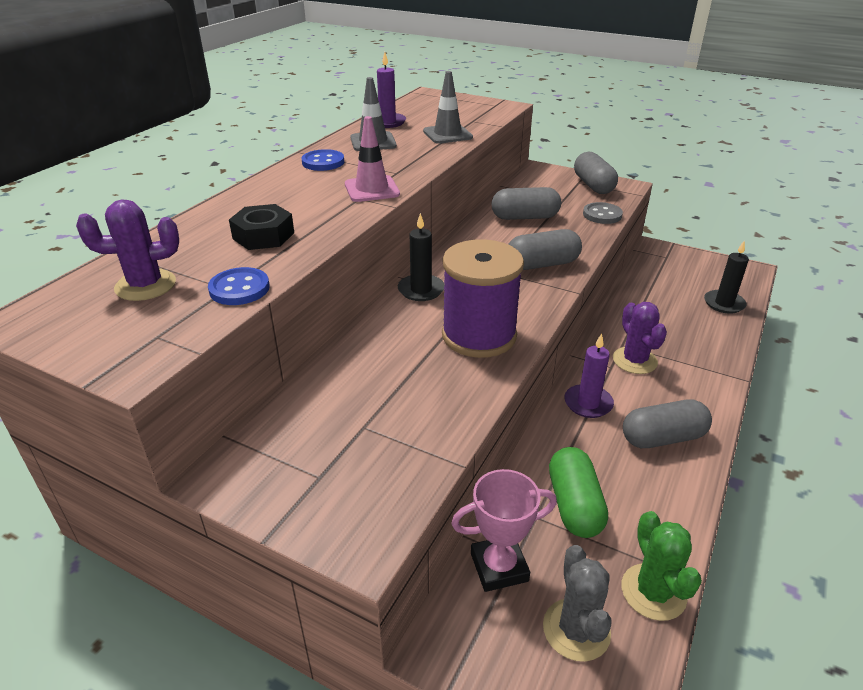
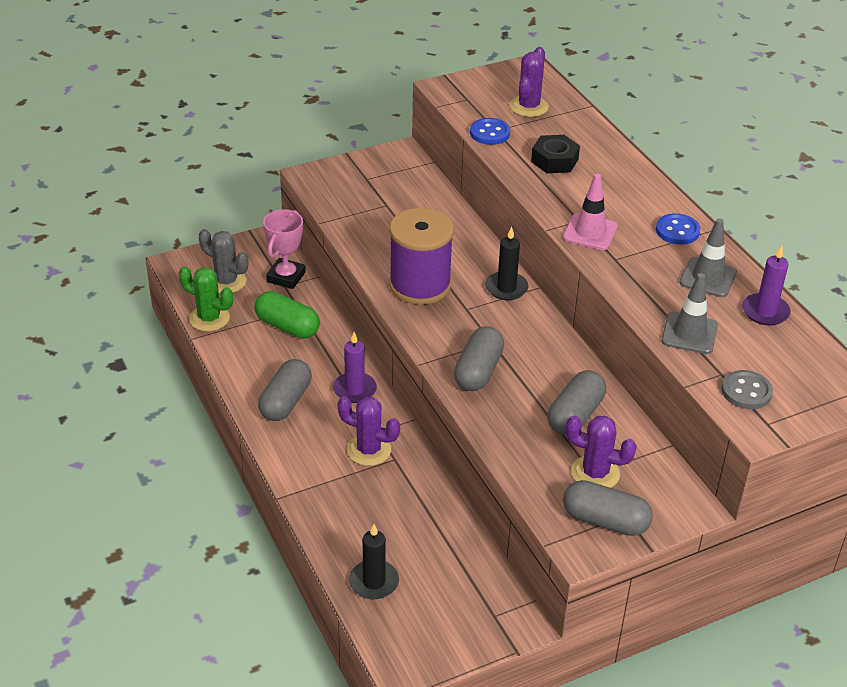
camera: 125 degrees right, 5 degrees up
(563, 198) = (595, 473): none -> purple cactus
(602, 215) = (529, 474): grey button -> grey button (746, 391)

